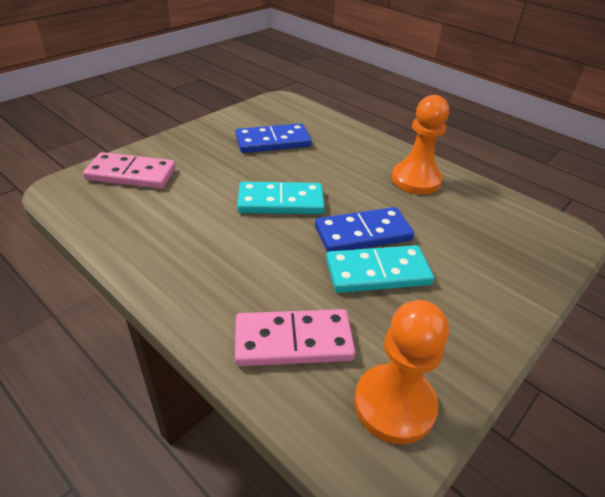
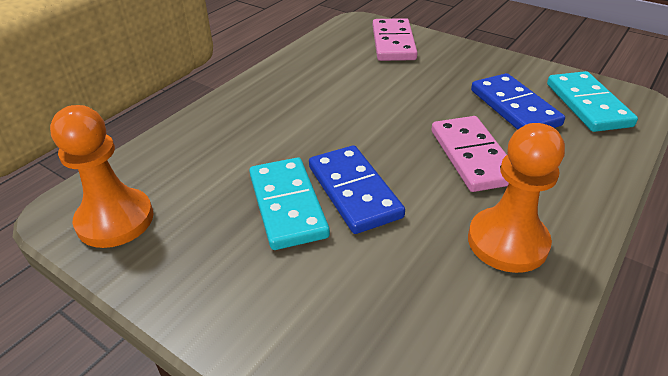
camera: 85 degrees right, 0 degrees up
(280, 202) = (389, 127): turquoise domino -> turquoise domino (587, 105)
(293, 341) = (191, 156): pink domino -> pink domino (472, 156)

